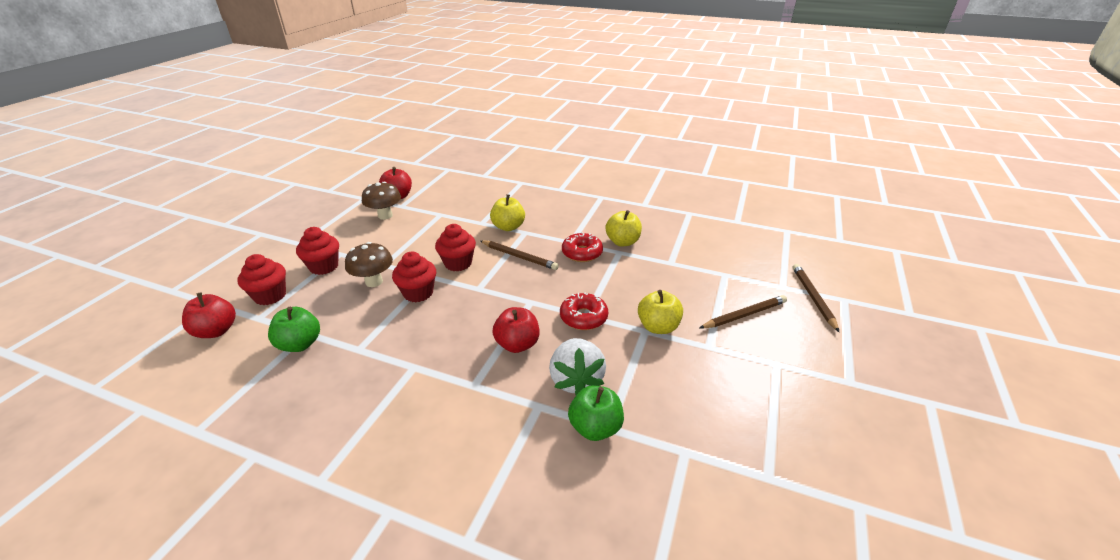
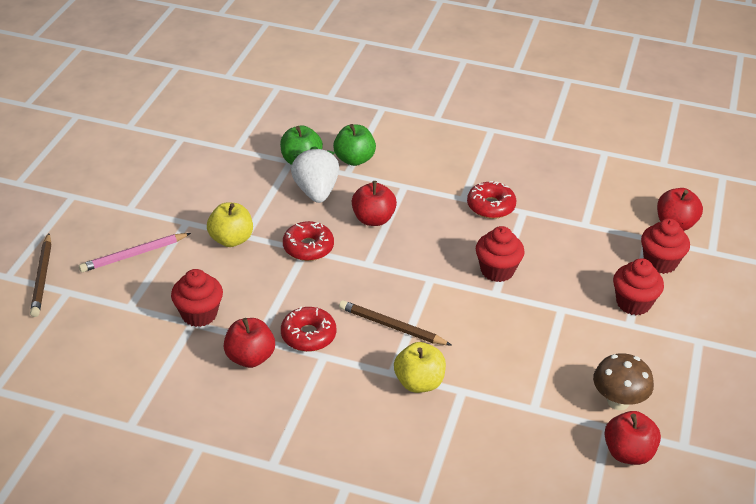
camera: 175 degrees right, 5 degrees up
(300, 344) = (582, 214): green apple -> green apple (354, 159)
(374, 281) = (557, 284): brown mushroom -> none
(389, 356) = (491, 206): none -> red donut
(458, 263) = (468, 313): red cupcake -> red cupcake (199, 314)
(622, 242) = (250, 357): yellow apple -> red apple
(745, 315) = (133, 254): brown pencil -> pink pencil

